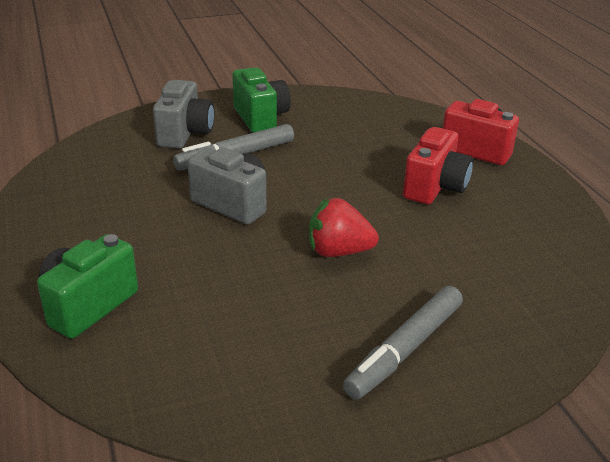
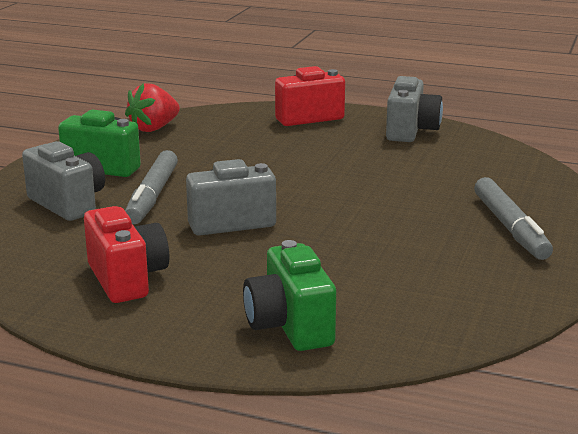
camera: 50 degrees left, 10 degrees down
(338, 251) = (364, 208): red strawberry -> red strawberry (154, 128)
(435, 187) = (333, 148): red camera -> red camera (127, 279)
(535, 208) = (410, 131): none -> grey camera

